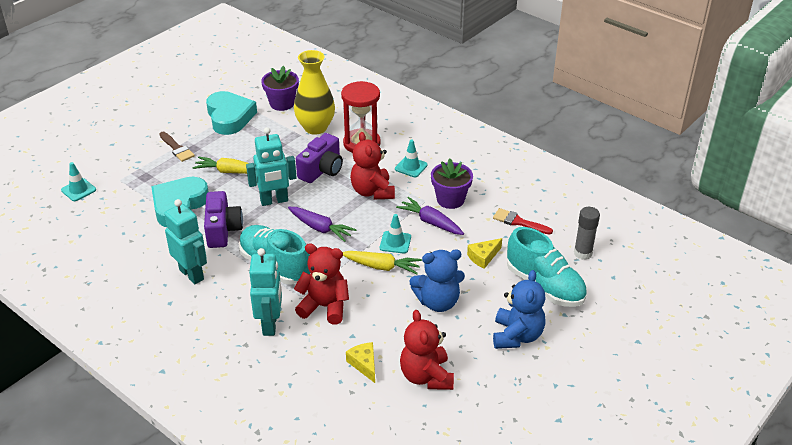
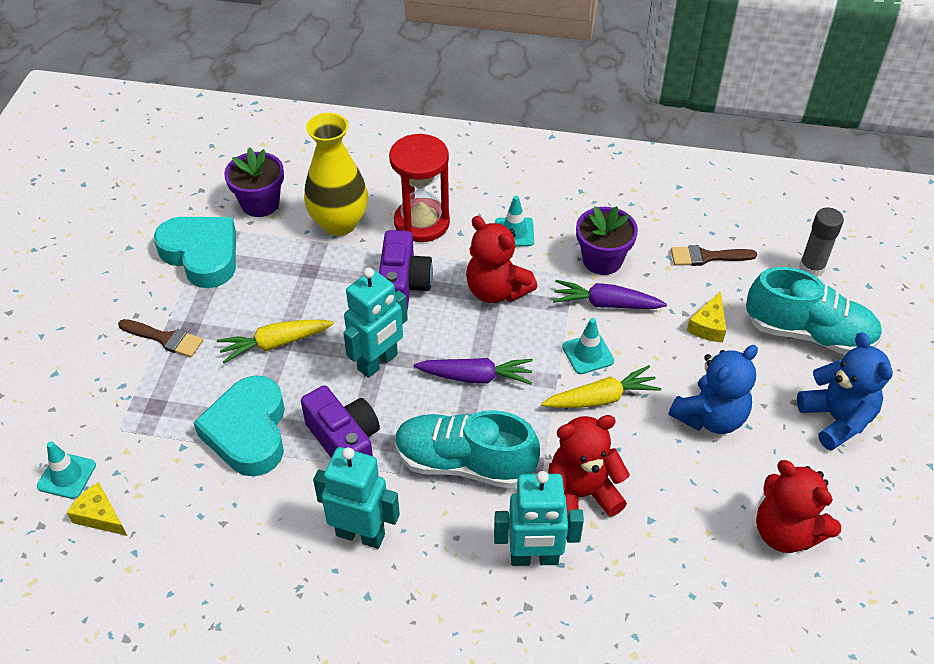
camera: 30 degrees left, 10 degrees up
(270, 324) = (534, 558): turquoise robot -> turquoise robot turned 120 degrees clockwise
(364, 364) = (700, 555): yellow cheese -> yellow cheese (100, 516)
(518, 222) = (707, 257): red brush -> brown brush

